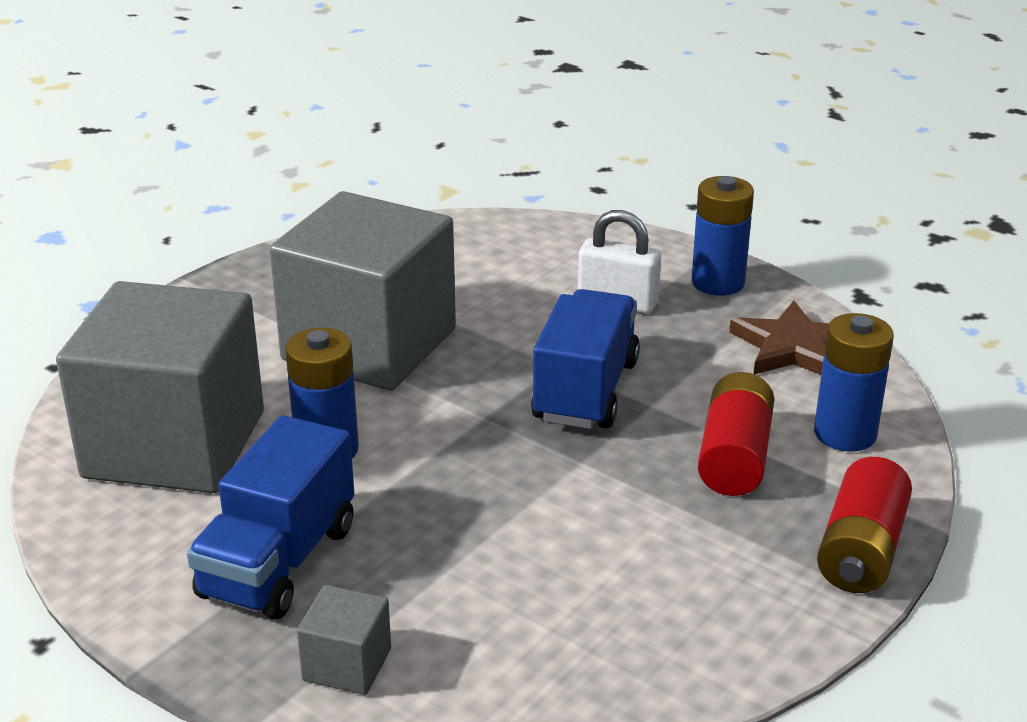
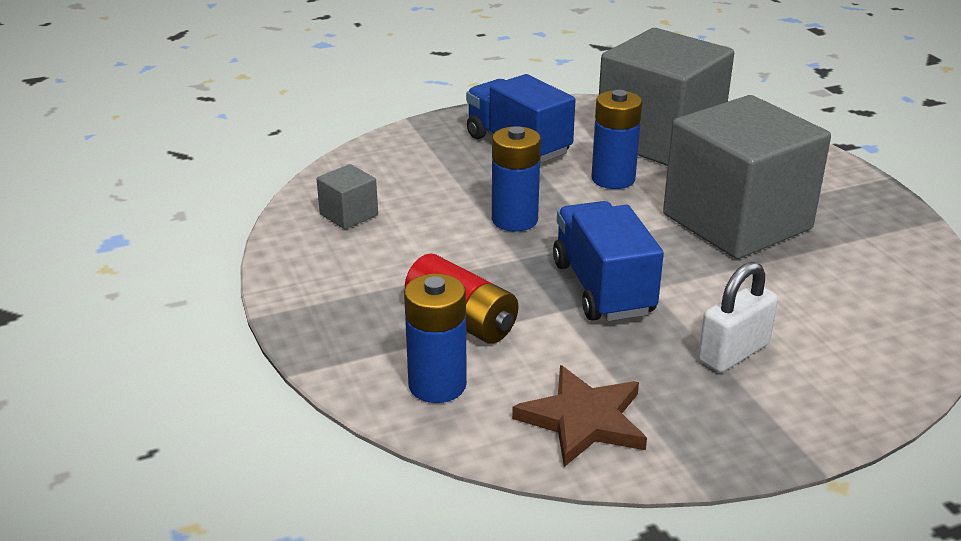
camera: 120 degrees right, 0 degrees up
(347, 664) = (420, 145): grey cube -> grey cube (349, 215)
(585, 391) = (602, 288): blue truck -> blue truck turned 150 degrees counterclockwise
(717, 282) = (736, 428): blue battery -> blue battery (514, 220)
(861, 550) = (314, 326): red battery -> none

